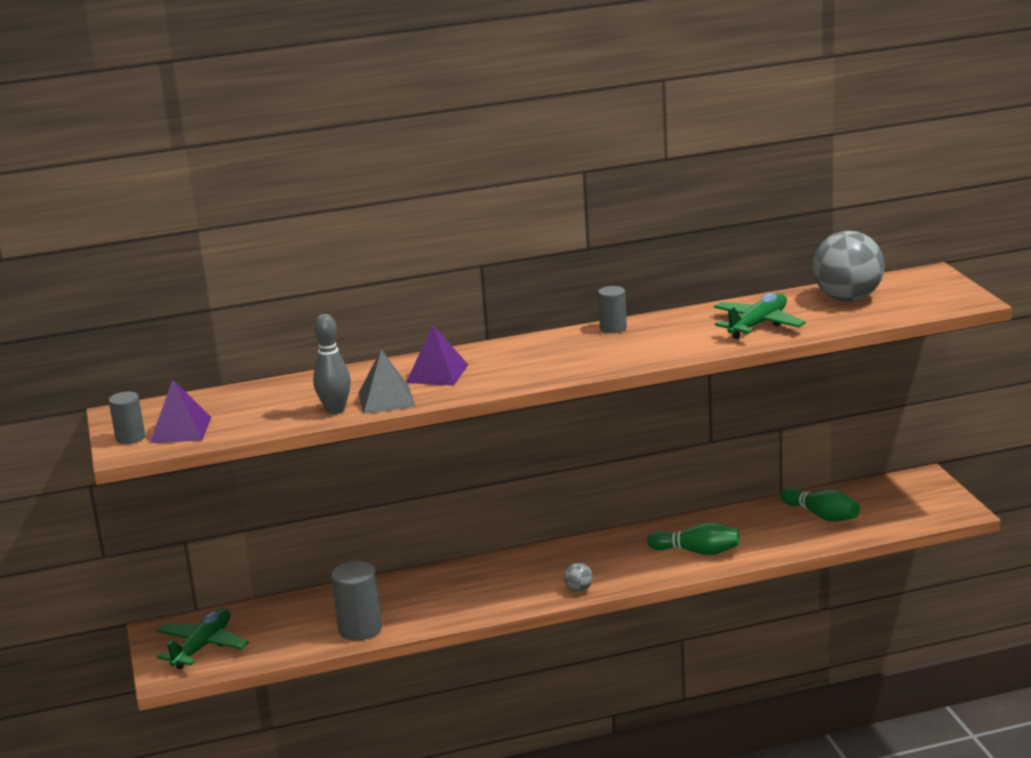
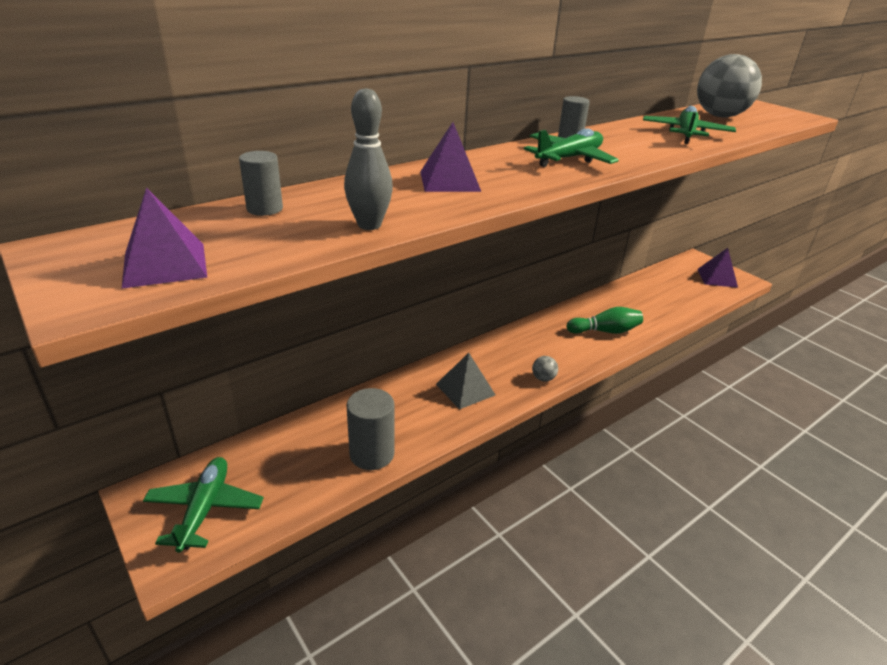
camera: 25 degrees left, 10 degrees up
(130, 438) = (85, 282): grey cylinder -> grey cylinder (264, 209)
(386, 399) = (421, 209): grey pyramid -> grey pyramid (465, 389)
(578, 353) = (569, 159): none -> green plane
(821, 515) = (662, 292): green bowling pin -> none
(923, 505) = (717, 278): none -> purple pyramid

